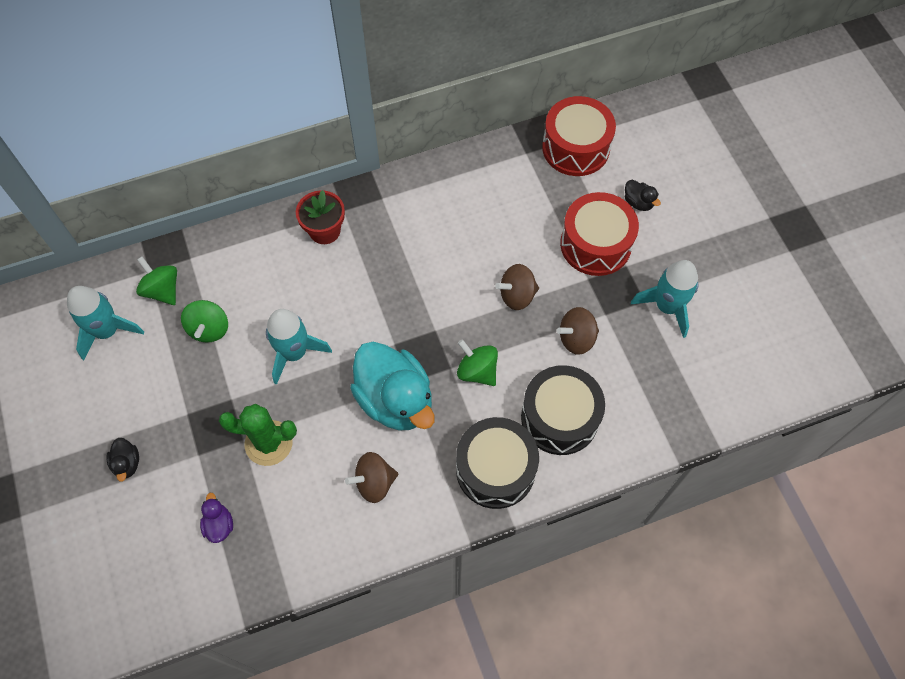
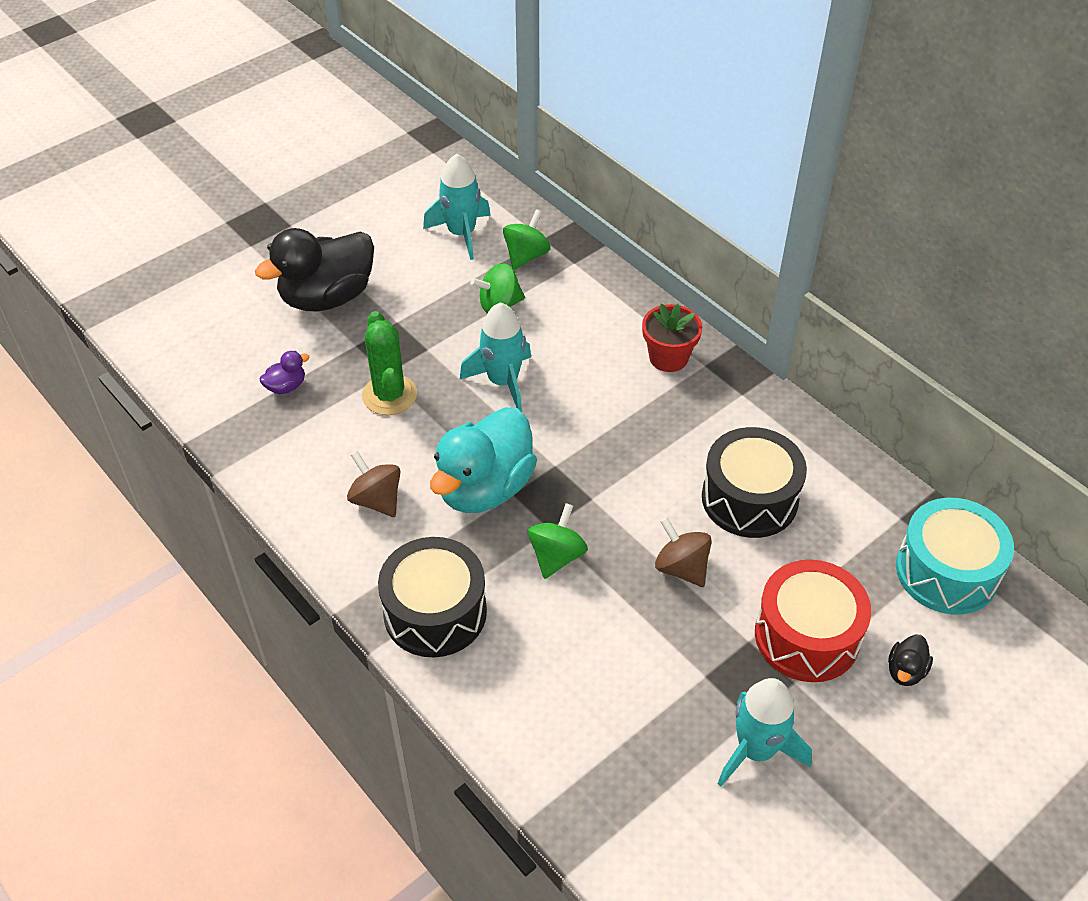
camera: 70 degrees right, 15 degrees down
(127, 463) = (327, 297): black duck -> black duck, size x2.42
(559, 417) = (531, 662): black drum -> black drum (749, 498)
(575, 148) = (946, 571): red drum -> turquoise drum
(576, 338) = (652, 651): brown spinning top -> none

